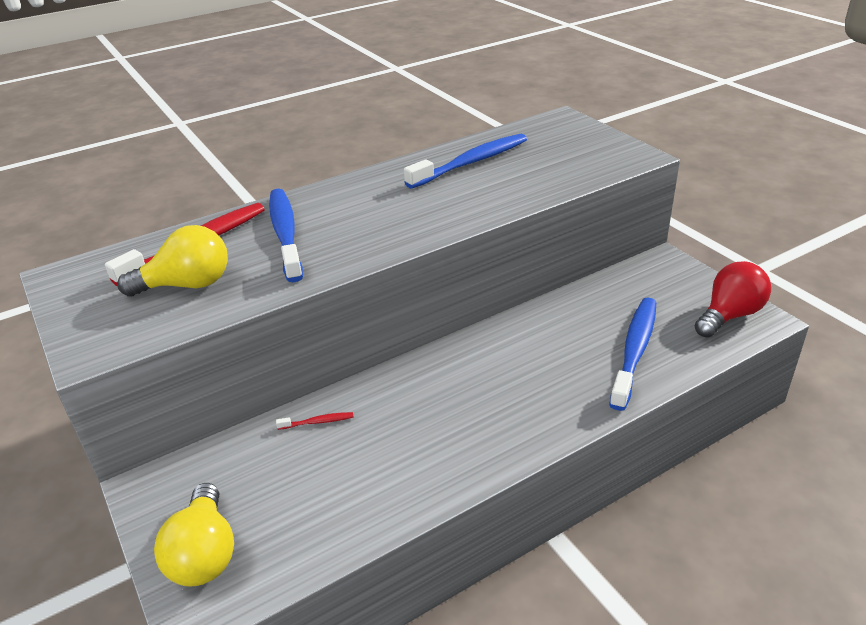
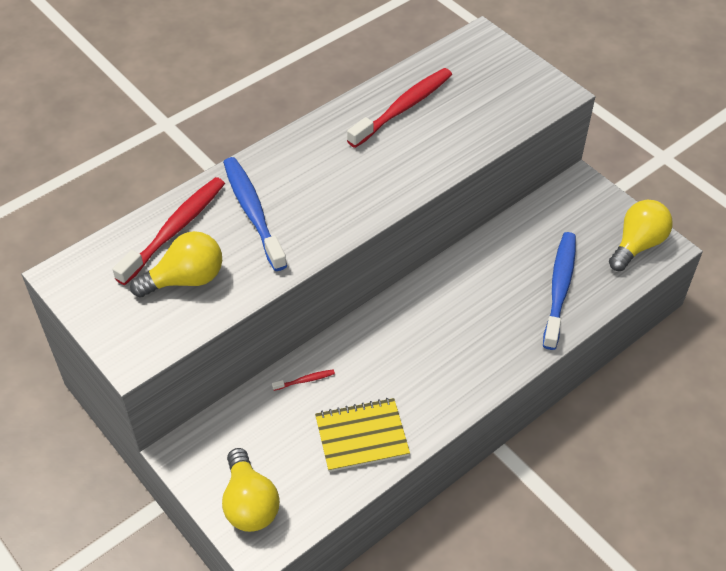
camera: 10 degrees left, 15 degrees up
(367, 487) = (361, 436): none -> yellow notebook
(470, 163) = (402, 108): blue toothbrush -> red toothbrush
(729, 315) = (637, 245): red light bulb -> yellow light bulb

